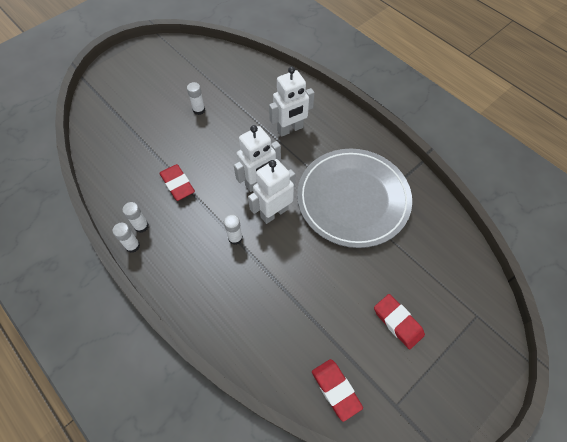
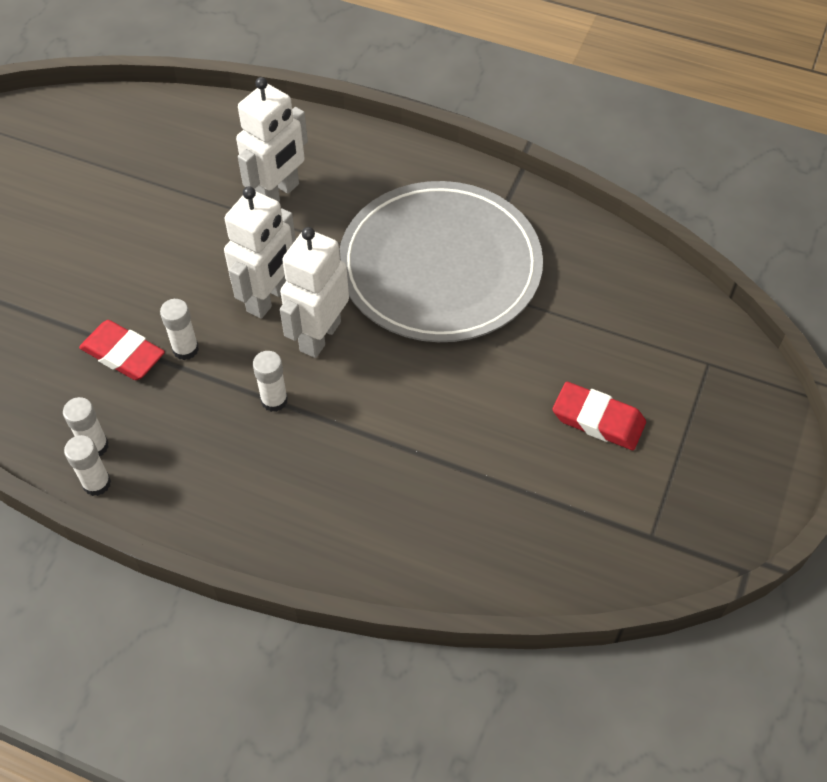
camera: 25 degrees left, 5 degrees down
(199, 110) = (94, 218): white glue stick -> white glue stick (185, 349)
(336, 389) = (552, 553): red eraser -> none

